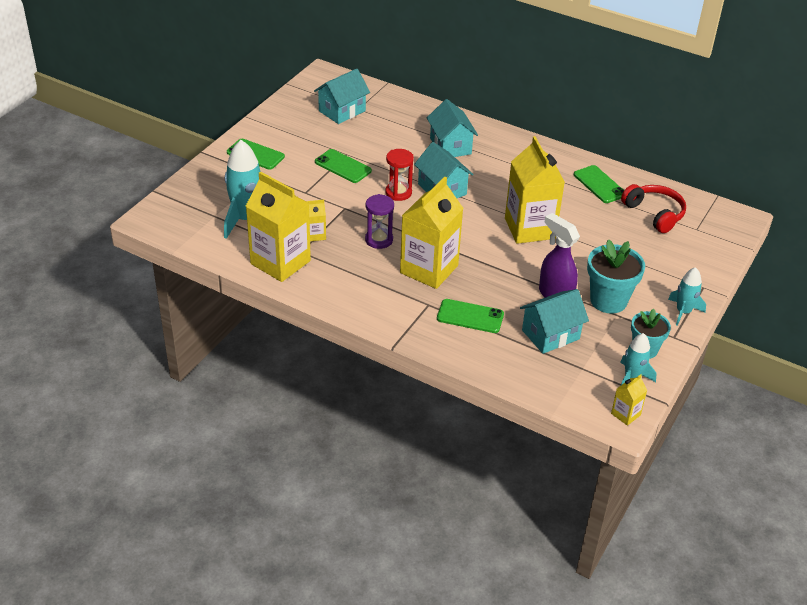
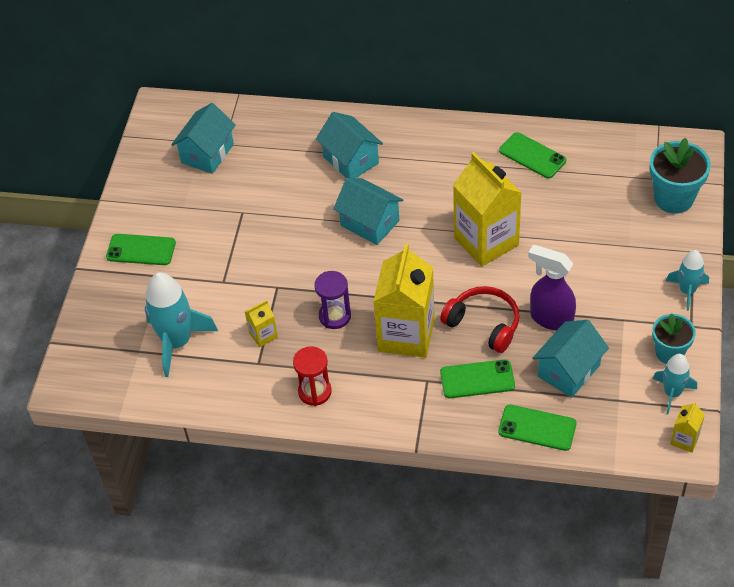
camera: 15 degrees left, 10 degrees up
(280, 262) = (243, 386): yellow carton -> none
(343, 166) = (247, 231): green phone -> green phone (537, 428)
(398, 193) = (325, 245): red hourglass -> red hourglass (315, 392)
(608, 300) = (607, 305): turquoise flower pot -> turquoise flower pot (673, 198)
(654, 214) = (605, 174): red headphones -> red headphones (483, 324)

